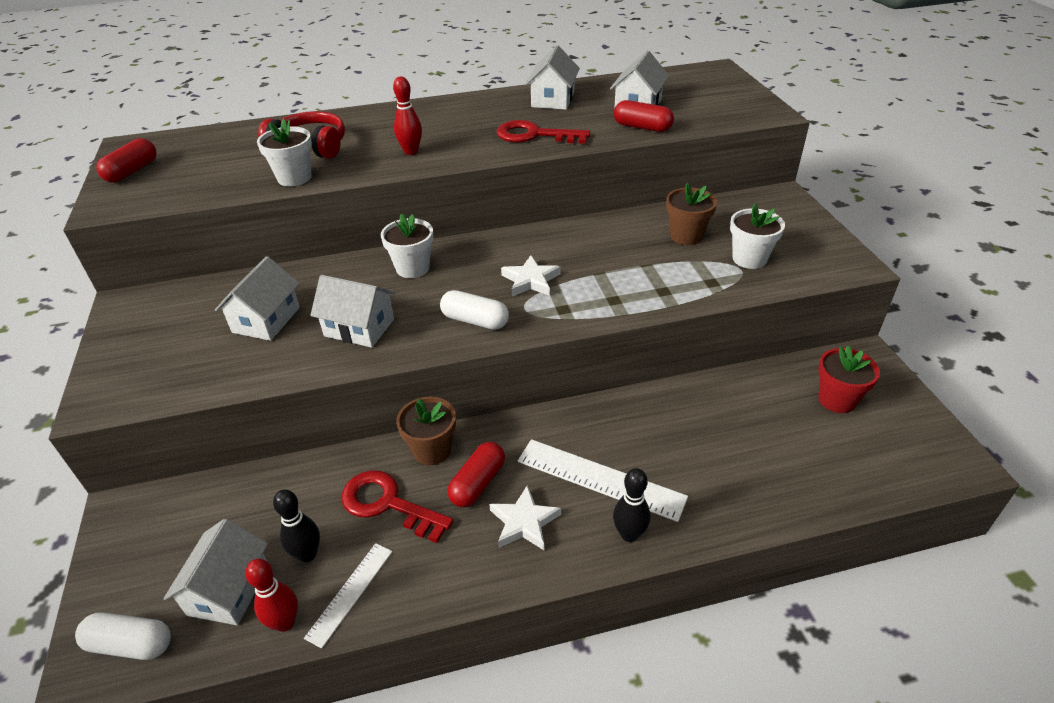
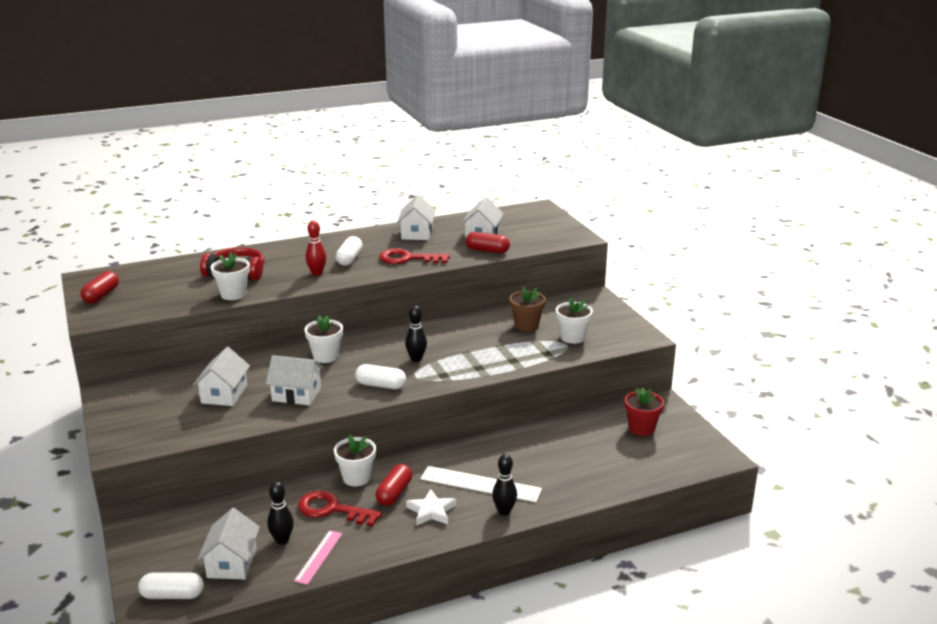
camera: 10 degrees left, 15 degrees down
(285, 622) = (278, 575): red bowling pin -> none
(350, 593) = (319, 557): white ruler -> pink ruler
(432, 450) = (356, 478): brown flower pot -> white flower pot
(458, 132) = (349, 259): none -> white capsule
(530, 280) = (416, 359): white star -> black bowling pin

